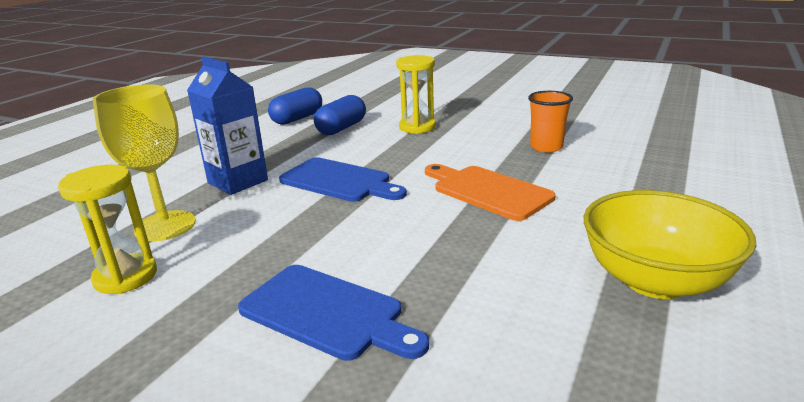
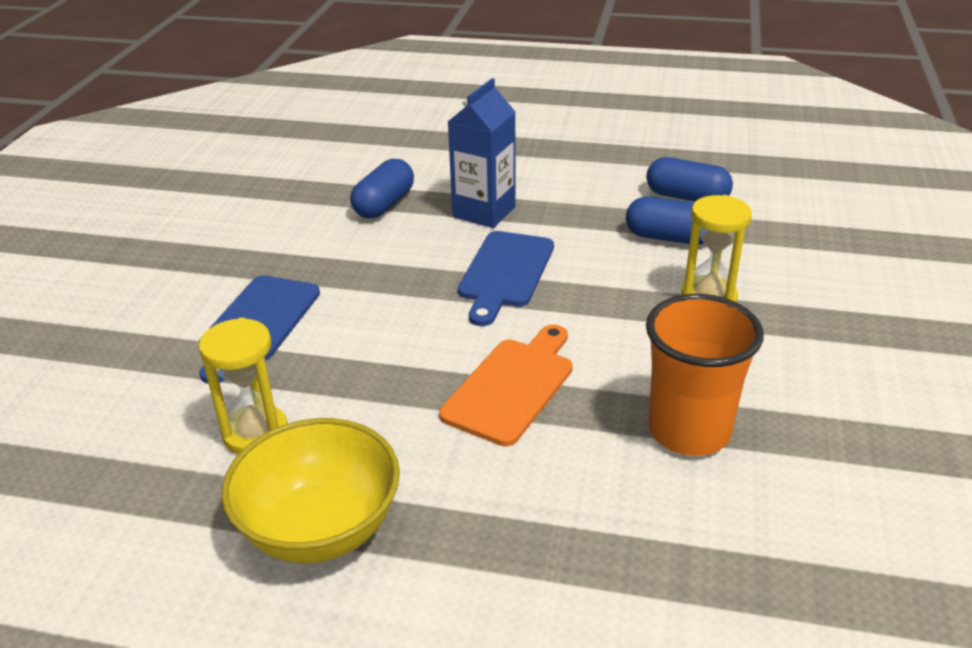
camera: 75 degrees right, 10 degrees up
(126, 277) = (302, 216): yellow hourglass -> yellow hourglass (256, 433)
(165, 226) = (384, 204): yellow goblet -> blue capsule
(546, 147) = (689, 431): orange cup -> orange cup, size x1.58

